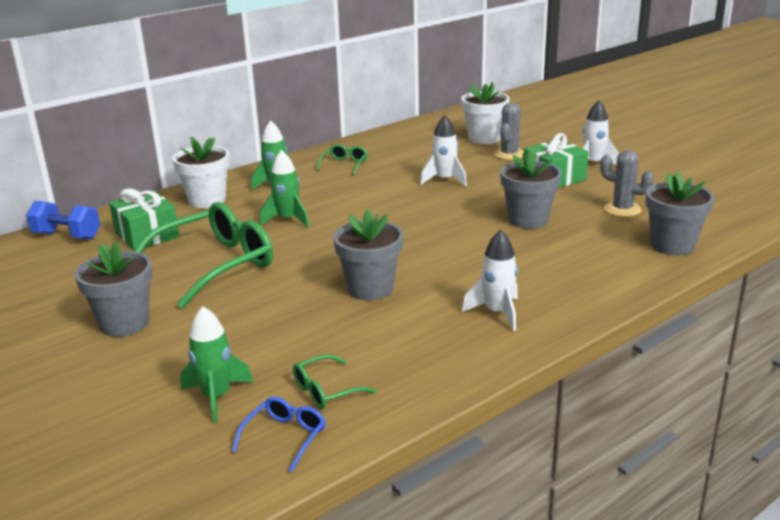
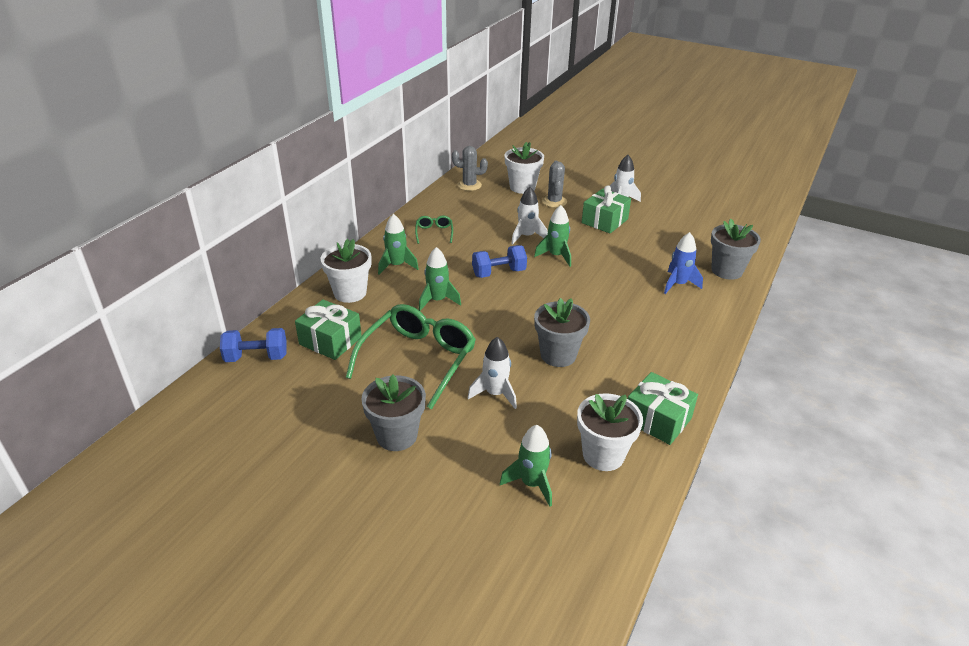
camera: 25 degrees left, 10 degrees up
(285, 437) = (609, 502): blue glasses -> none
(326, 390) = (603, 455): green glasses -> white flower pot
(379, 206) = (499, 273): none -> blue dumbbell
(428, 372) = (657, 419): none -> green gift
(461, 201) = (556, 256): none -> green rocket
(497, 313) = (662, 356): white rocket -> white rocket (495, 394)
(528, 220) = (617, 265): grey flower pot -> none
(590, 249) = (678, 284): none -> blue rocket
(622, 209) = (672, 243): grey cactus -> grey cactus (469, 185)

